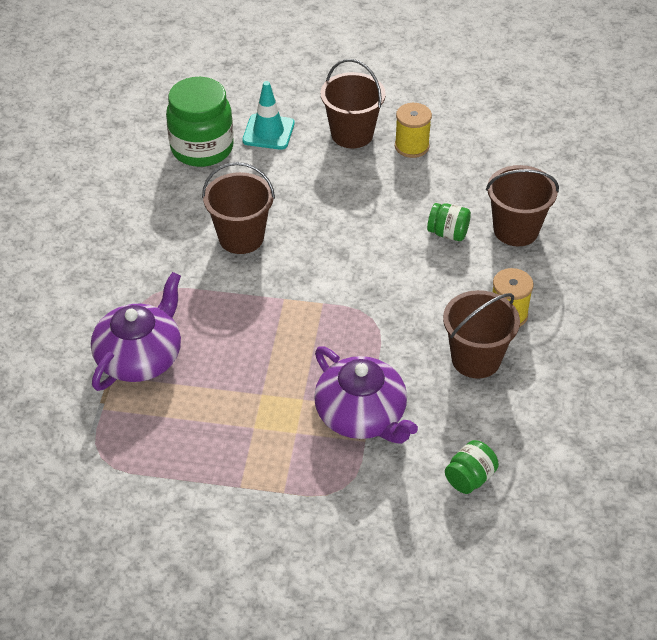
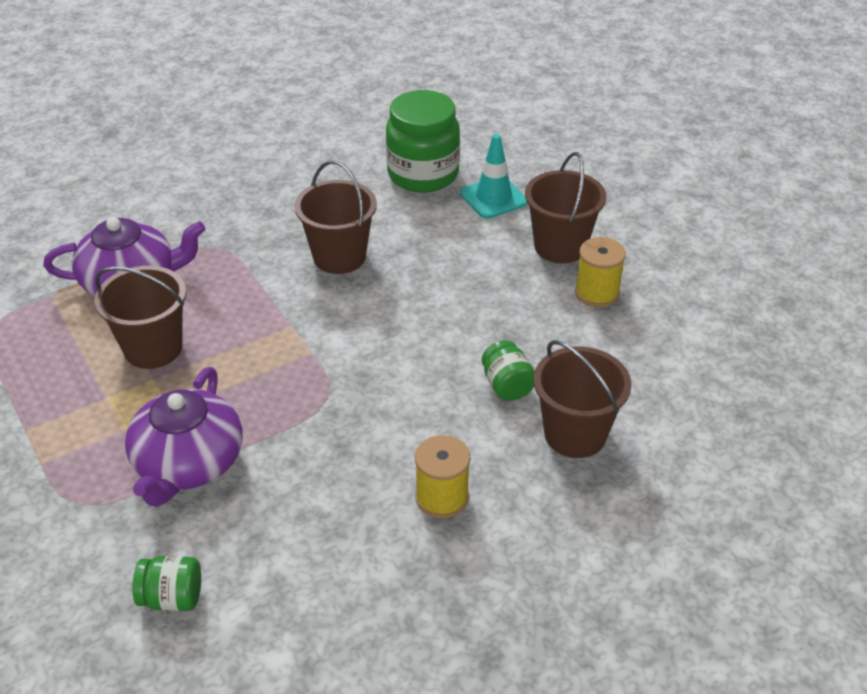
camera: 50 degrees right, 5 degrees down
(476, 359) = (349, 507): brown bucket -> brown bucket (153, 348)

